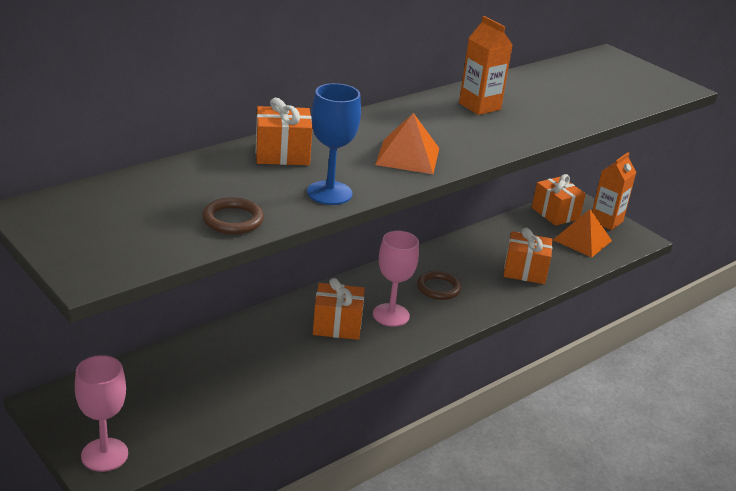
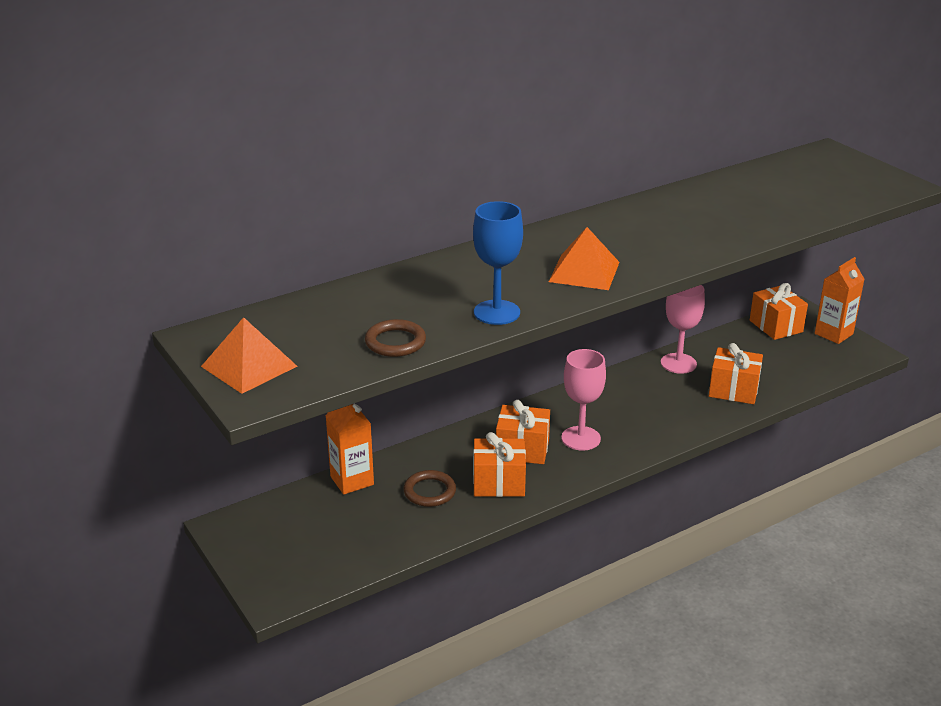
camera: 10 degrees right, 0 degrees up
(104, 455) = (277, 578): pink goblet -> pink goblet (678, 363)
(282, 154) = (453, 273): orange gift -> orange gift (499, 483)
(438, 288) = (635, 409): brown ring -> brown ring (429, 491)
(479, 106) = (671, 215): orange carton -> orange carton (352, 480)
(582, 240) = (803, 355): orange pyramid -> orange pyramid (249, 366)

